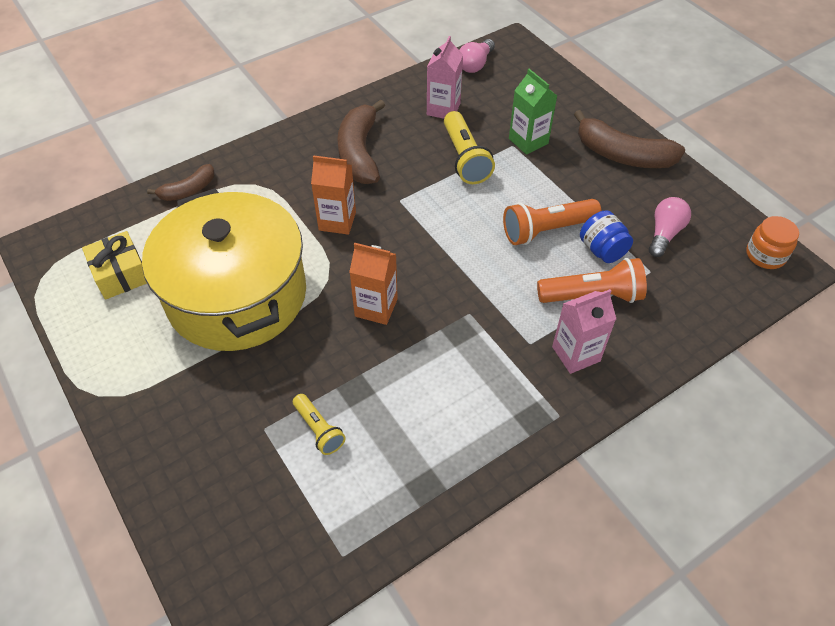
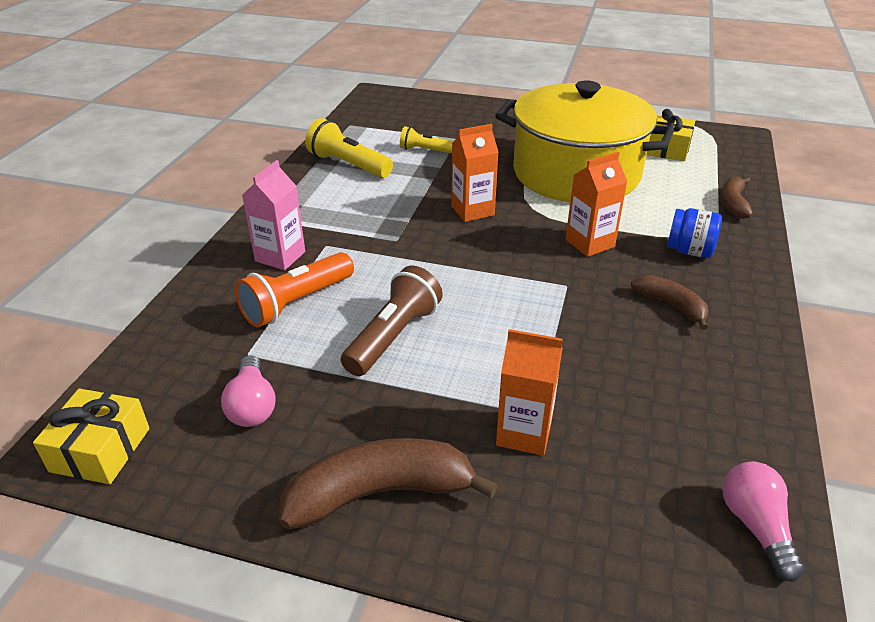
camera: 140 degrees right, 15 degrees down
(359, 153) = (671, 305): brown banana -> brown banana, size x0.57
(443, 109) = (678, 412): pink carton -> none
(465, 158) = (566, 363): yellow flashlight -> yellow flashlight (348, 165)
(528, 141) = (524, 433): green carton -> orange carton
(547, 230) = (393, 336): orange flashlight -> brown flashlight
(602, 250) = (316, 348): blue jar -> blue jar (689, 251)
(765, 255) = (100, 450): orange jar -> yellow gift

